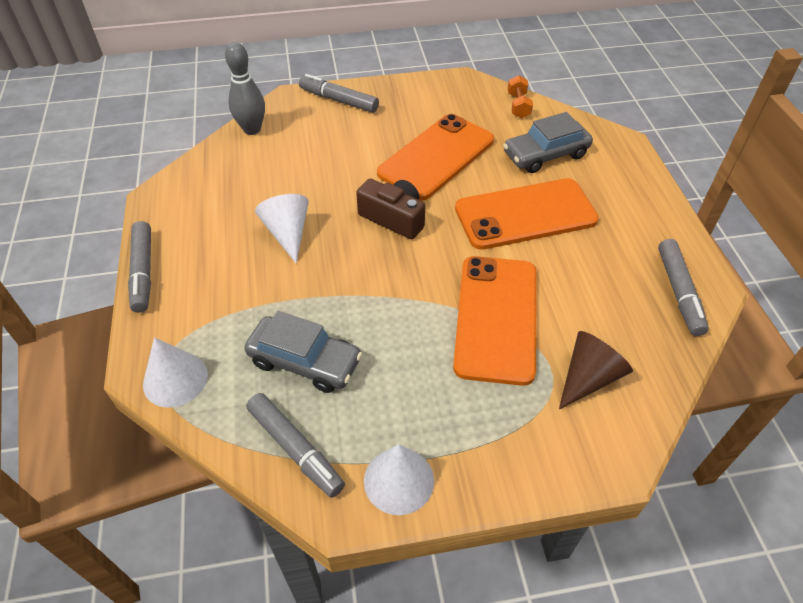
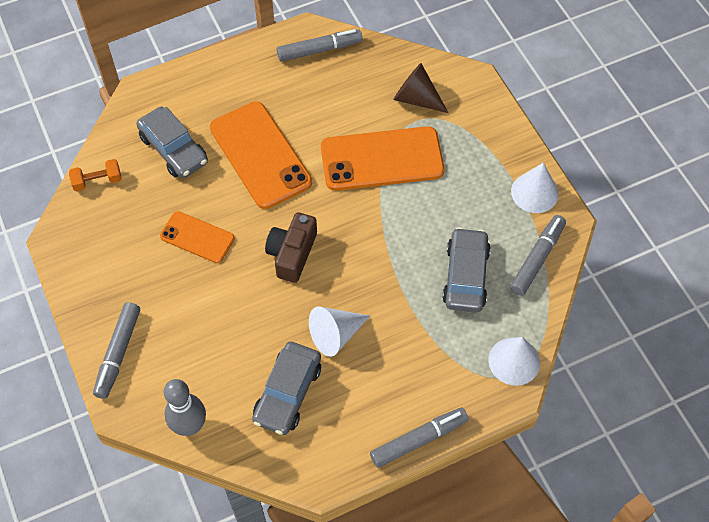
camera: 105 degrees left, 10 degrees up
(246, 190) = (288, 393): none -> grey car
(436, 157) = (197, 237): orange phone -> orange phone, size x0.56

